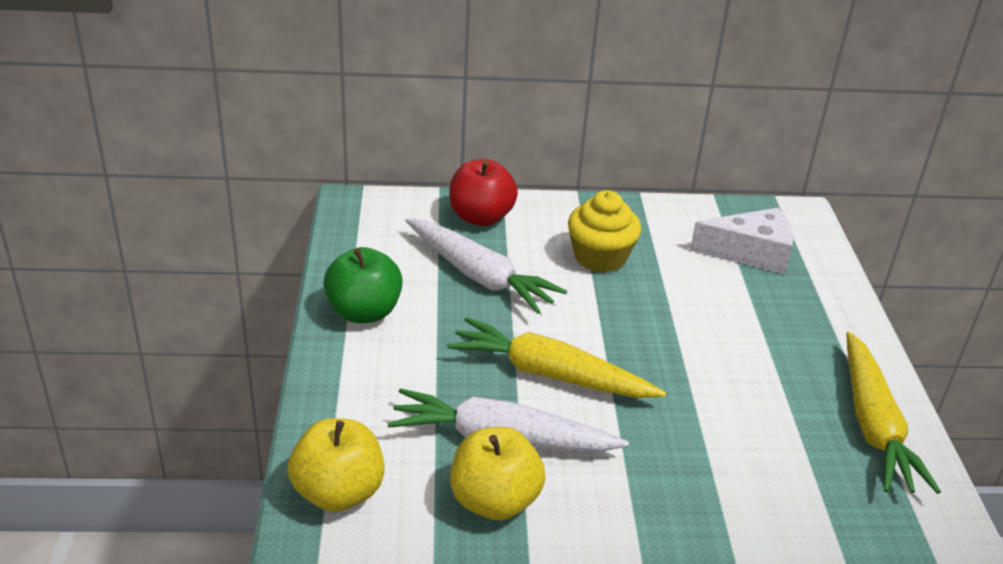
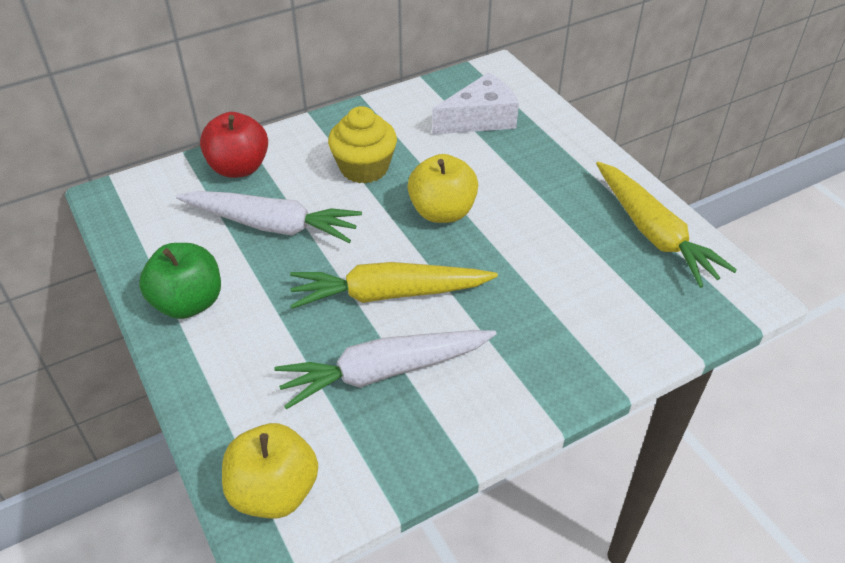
camera: 25 degrees left, 10 degrees up
(494, 501) = (414, 433): yellow apple -> yellow apple (442, 212)

